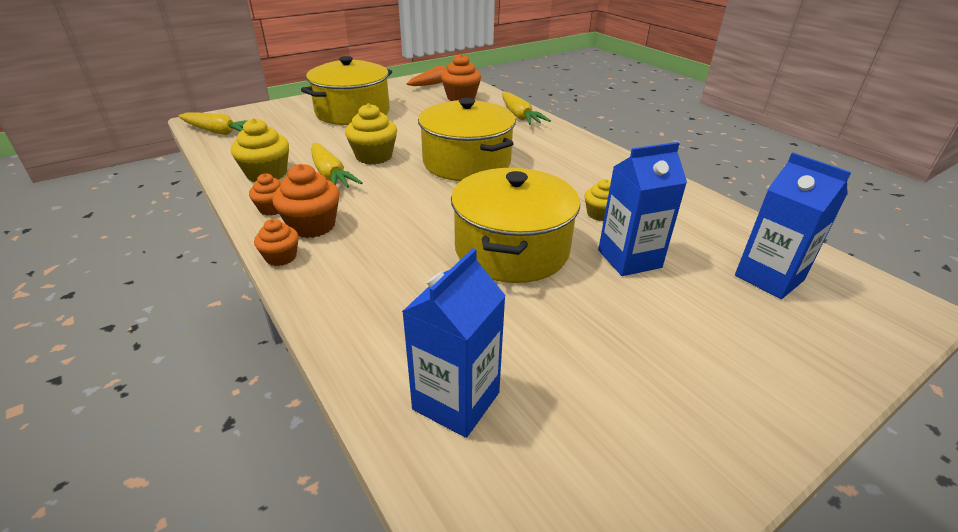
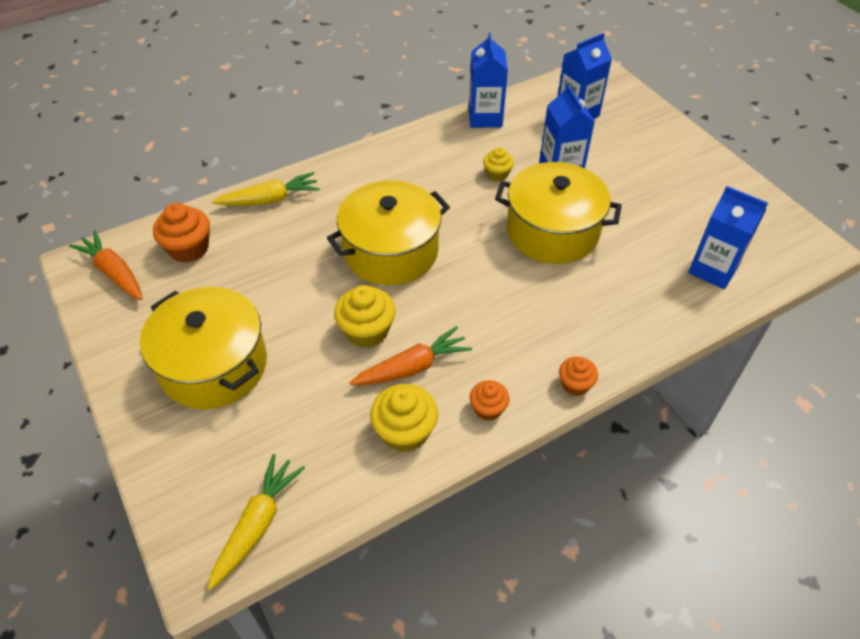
camera: 85 degrees left, 15 degrees up
(312, 226) = (521, 368): orange cupcake -> none
(330, 175) = (412, 367): yellow carrot -> orange carrot
(701, 207) = (485, 117): none -> blue carton

